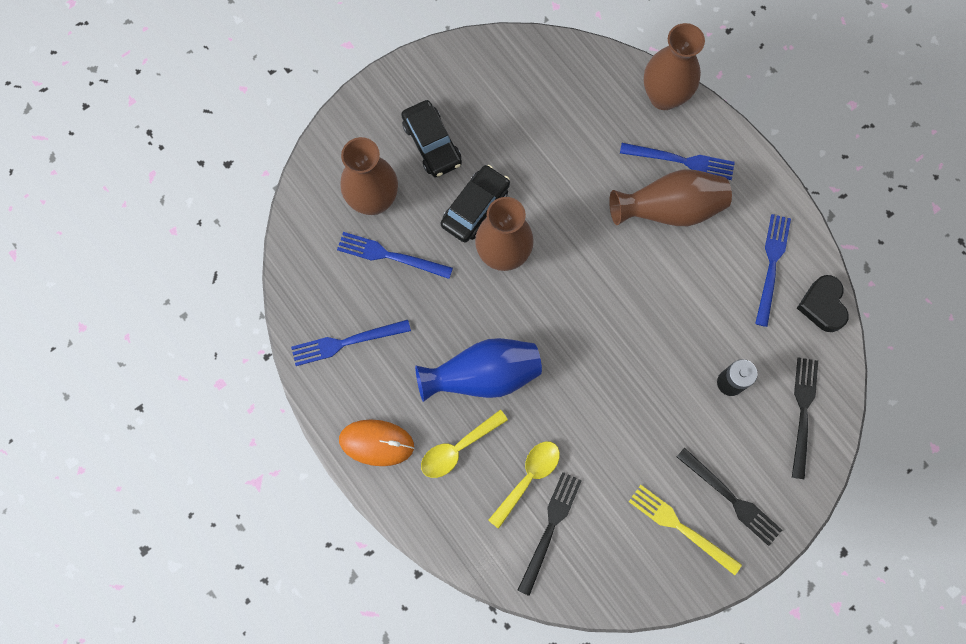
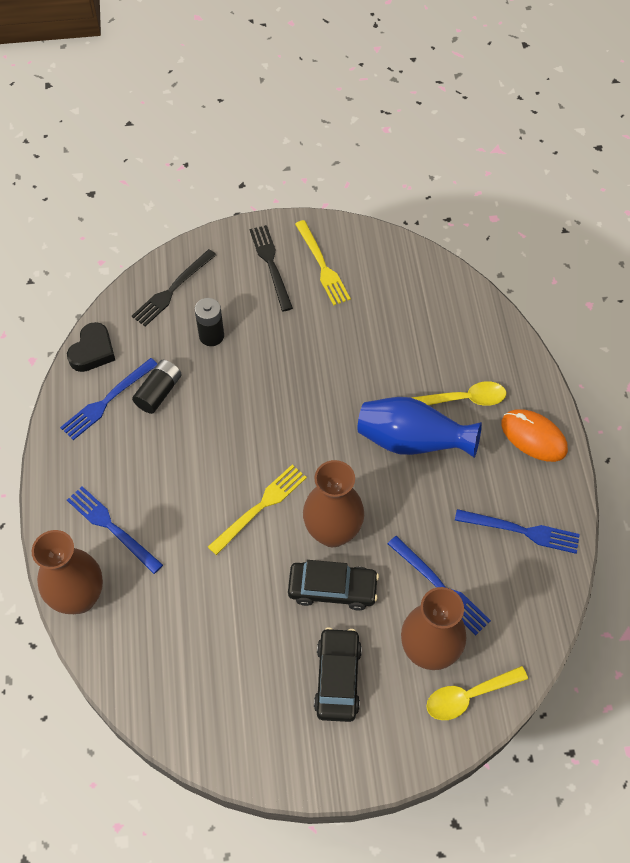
camera: 150 degrees left, 15 degrees down
(475, 207) = (332, 589): black car -> black car turned 150 degrees counterclockwise
(528, 478) = (419, 351): yellow spoon -> yellow spoon (468, 696)
(550, 529) = (423, 311): black fork -> none
(575, 242) = (260, 507): none -> yellow fork
(669, 209) = (156, 491): brown vase -> none
(734, 298) = (159, 392): none -> black battery

